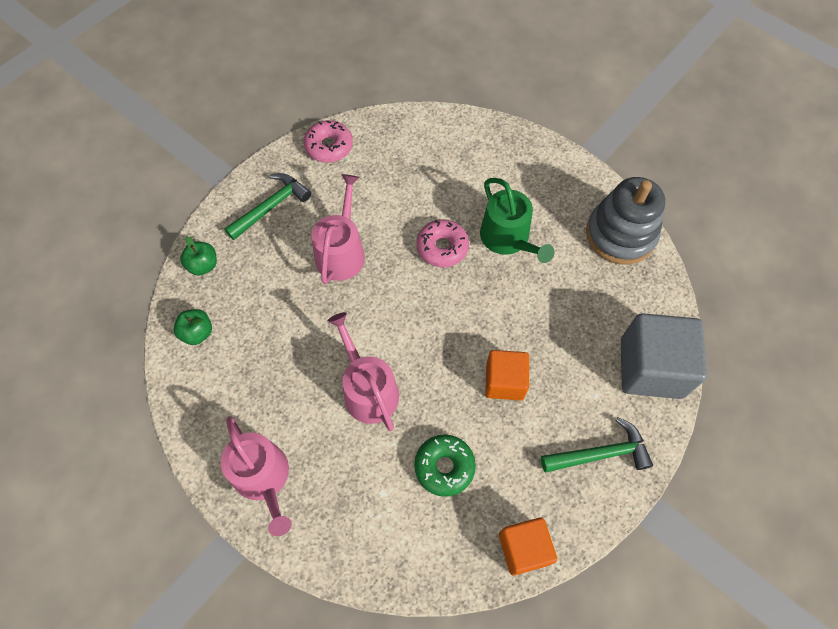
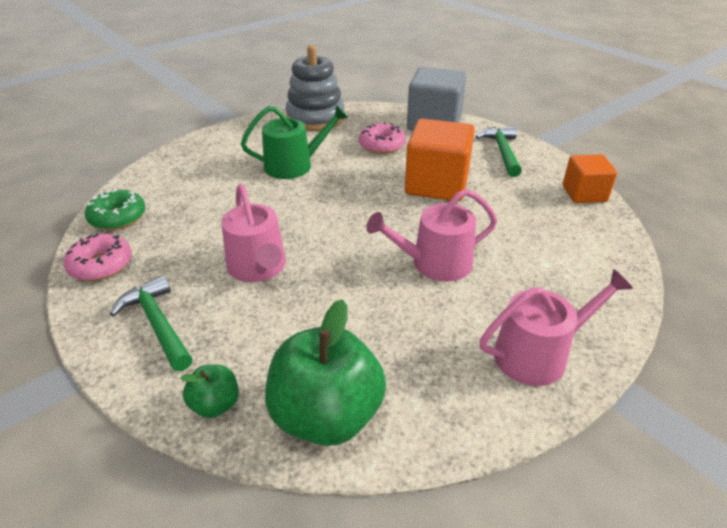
camera: 80 degrees left, 25 degrees down
(197, 333) = (326, 415): green apple -> green apple, size x2.12
(341, 252) = (258, 267): pink watering can -> pink watering can turned 135 degrees counterclockwise
(442, 247) = (286, 201): pink donut -> pink donut (381, 145)
(444, 467) = (517, 224): green donut -> green donut (118, 217)
(504, 382) = (436, 184): orange cube -> orange cube, size x1.64

